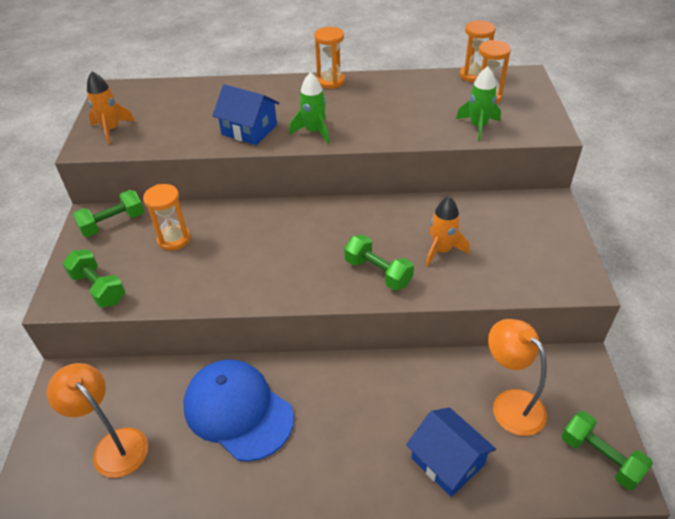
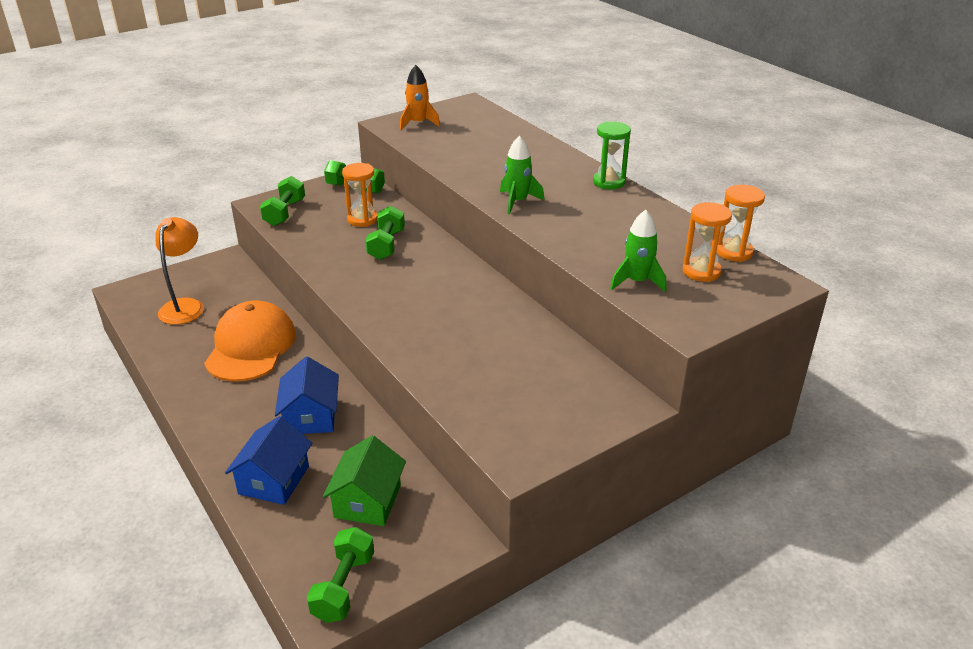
camera: 55 degrees right, 10 degrees down
(238, 410) = (251, 346): blue cap -> orange cap
(249, 130) = (484, 173): blue house -> blue house (311, 416)
(331, 81) = (609, 182): orange hourglass -> green hourglass
(378, 272) = (415, 328): green dumbbell -> green dumbbell (386, 245)
(441, 250) = (479, 354): orange rocket -> none
(510, 403) = (367, 501): orange lamp -> green house

